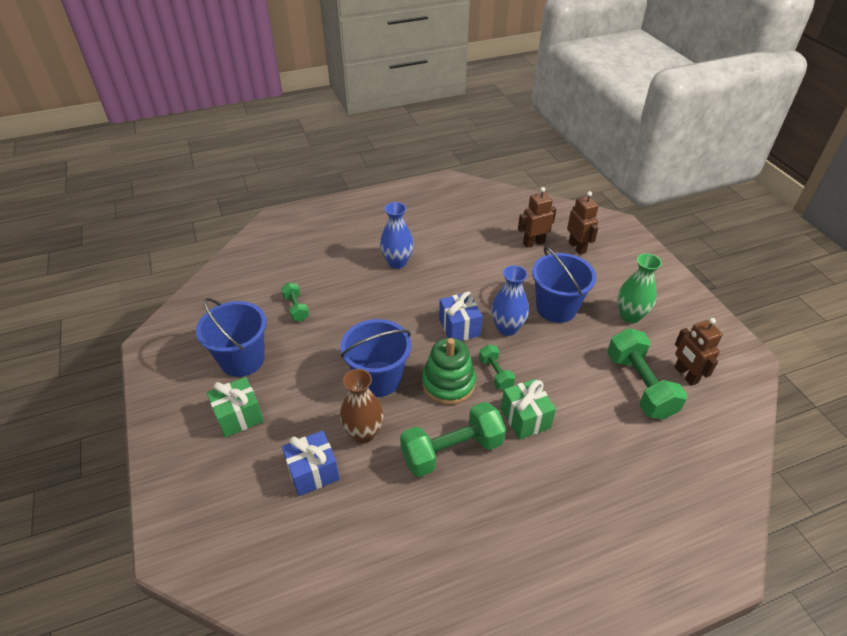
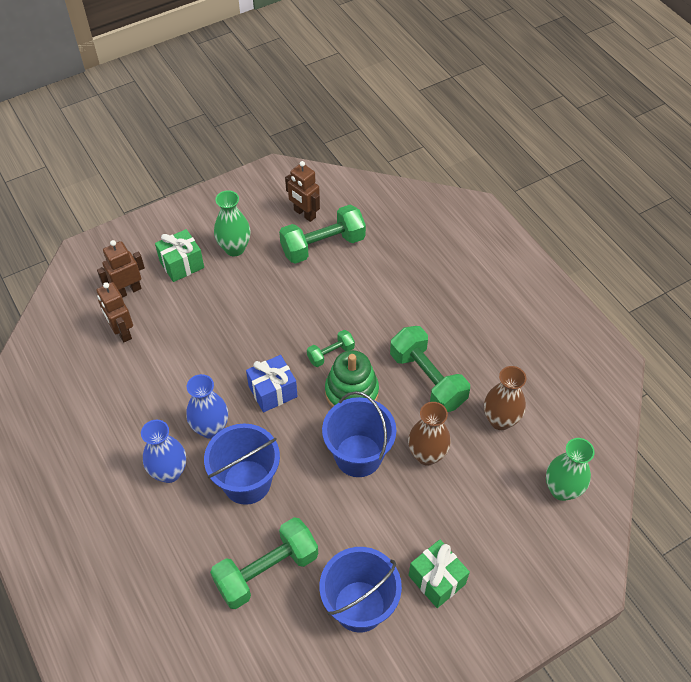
camera: 100 degrees left, 10 degrees up
(283, 554) = (561, 490): none -> green vase
(296, 308) = (267, 571): green dumbbell -> green dumbbell, size x1.90
(313, 472) = (480, 488): blue gift -> none
(386, 511) = (500, 420): none -> brown vase
(507, 328) = (267, 348): blue vase -> blue vase (211, 428)
(525, 418) = (379, 327): green gift -> green gift (182, 264)
(556, 308) = (231, 308): blue bucket -> blue bucket (247, 482)
(685, 375) = (304, 214): brown robot -> brown robot turned 75 degrees clockwise

